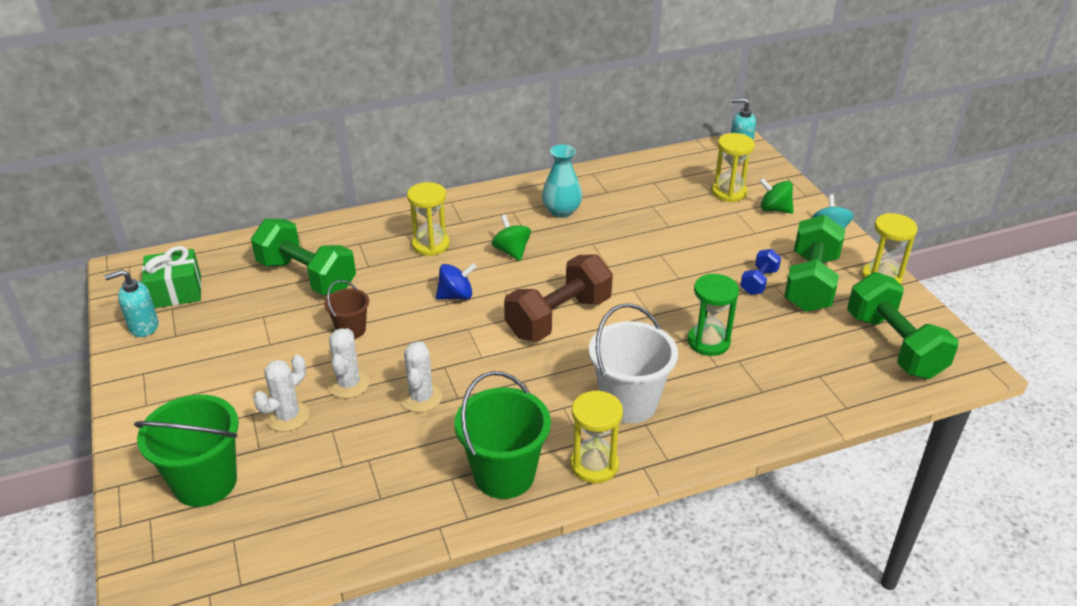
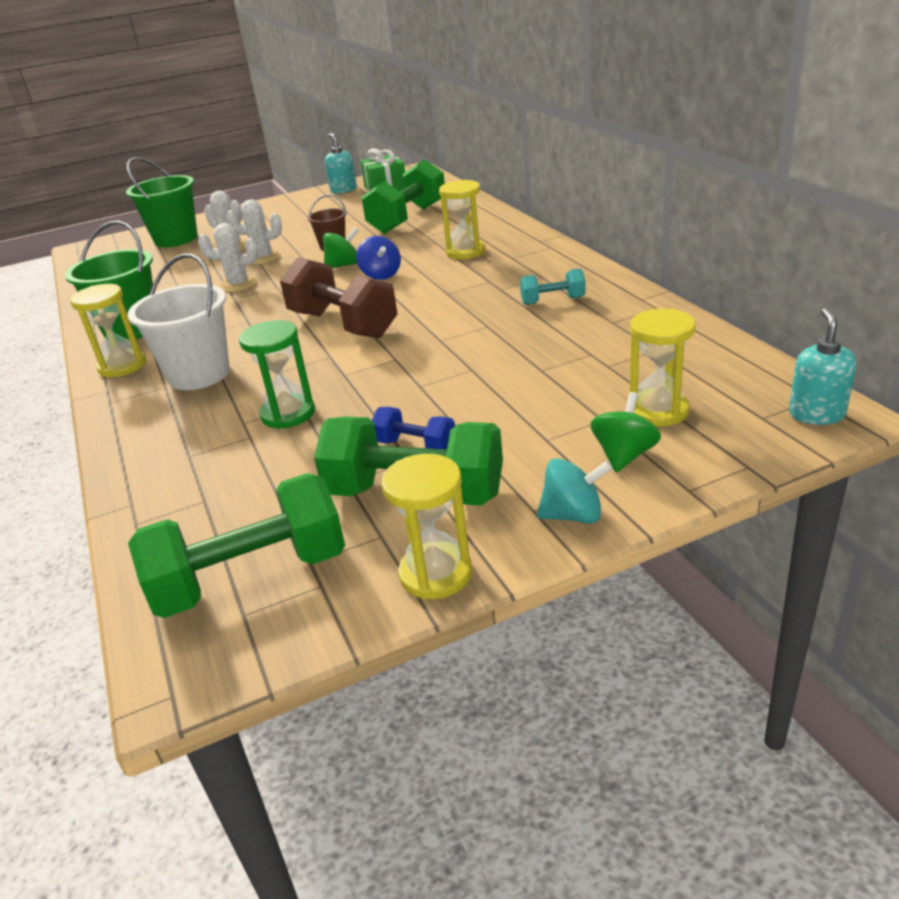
camera: 90 degrees right, 5 degrees down
(511, 251) = (461, 287): green spinning top -> green spinning top (343, 265)
(561, 211) = (553, 301): turquoise vase -> turquoise dumbbell

